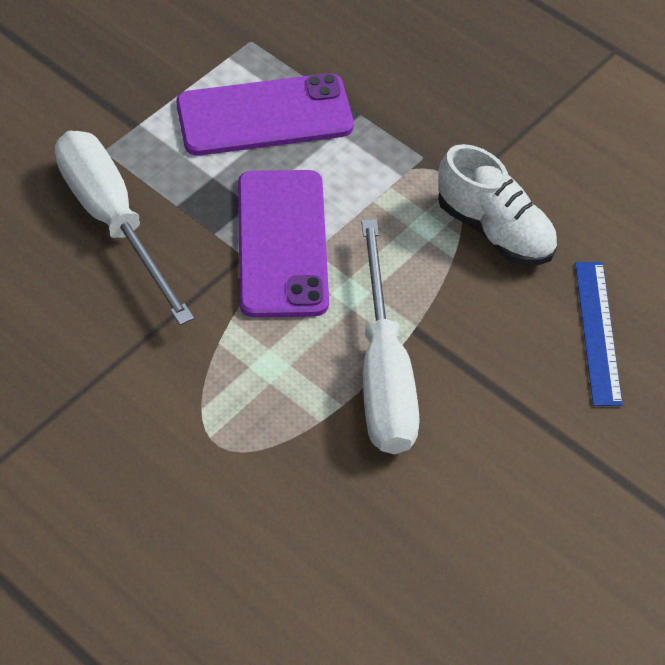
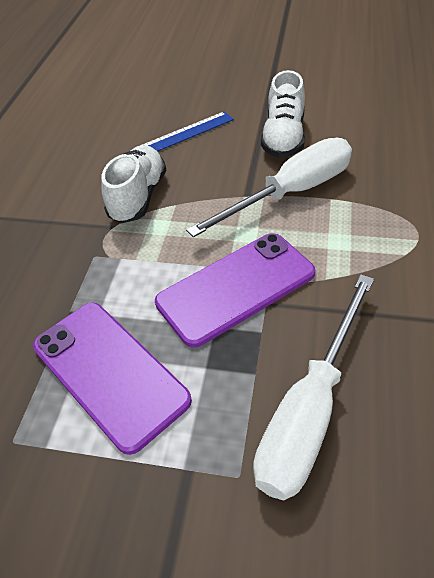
camera: 115 degrees left, 5 degrees down
(503, 436) = (283, 138): none -> white shoe

